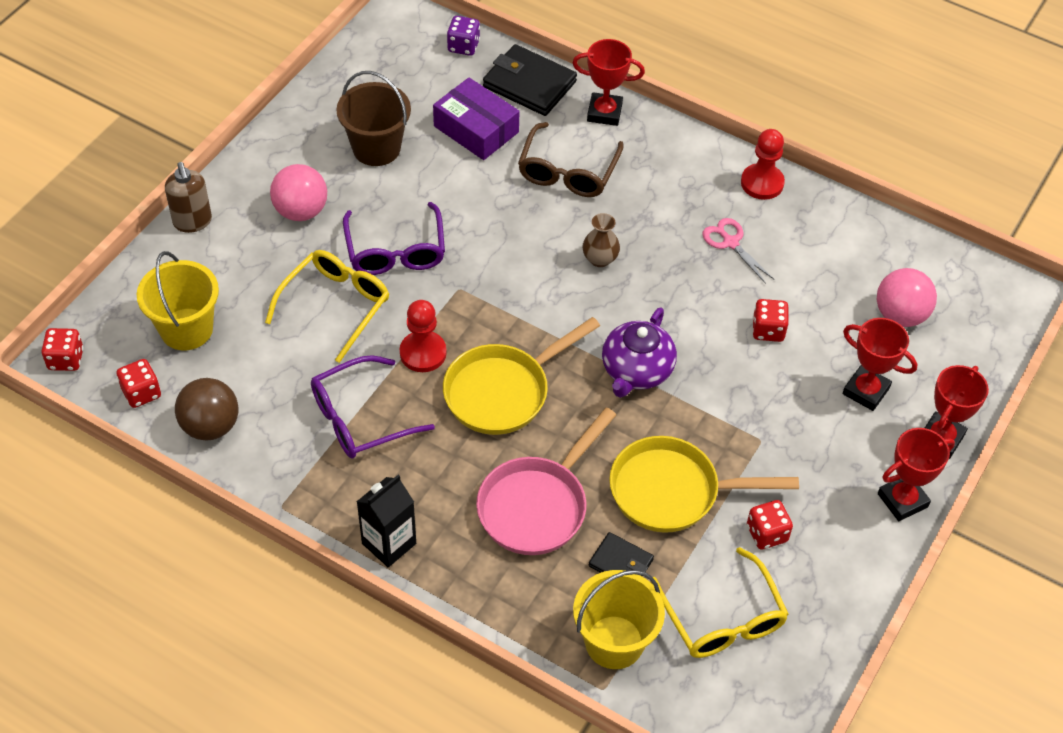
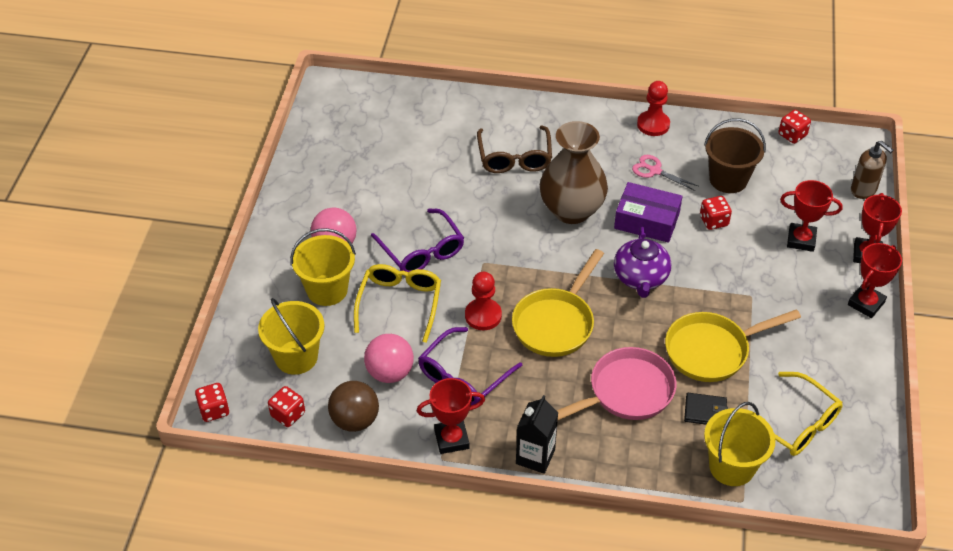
camera: 20 degrees left, 5 degrees down
(192, 222) = (256, 279): brown soap dispenser -> brown soap dispenser (863, 190)
(263, 261) = (327, 290): none -> yellow bucket
(376, 148) = (366, 184): brown bucket -> brown bucket (728, 179)
(463, 46) = (389, 94): purple dice -> none
(476, 129) = (432, 148): purple box -> purple box (647, 220)
(529, 84) = (452, 106): black wallet -> none
(537, 505) = (625, 393): pink pan -> pink pan turned 135 degrees counterclockwise
(600, 259) = (571, 210): brown vase -> brown vase, size x2.32
(604, 113) = (517, 110): red trophy -> red trophy (451, 439)
(766, 534) = (791, 356): red dice -> red dice (792, 135)
(900, 315) = (794, 183): pink ball -> pink ball (390, 373)

